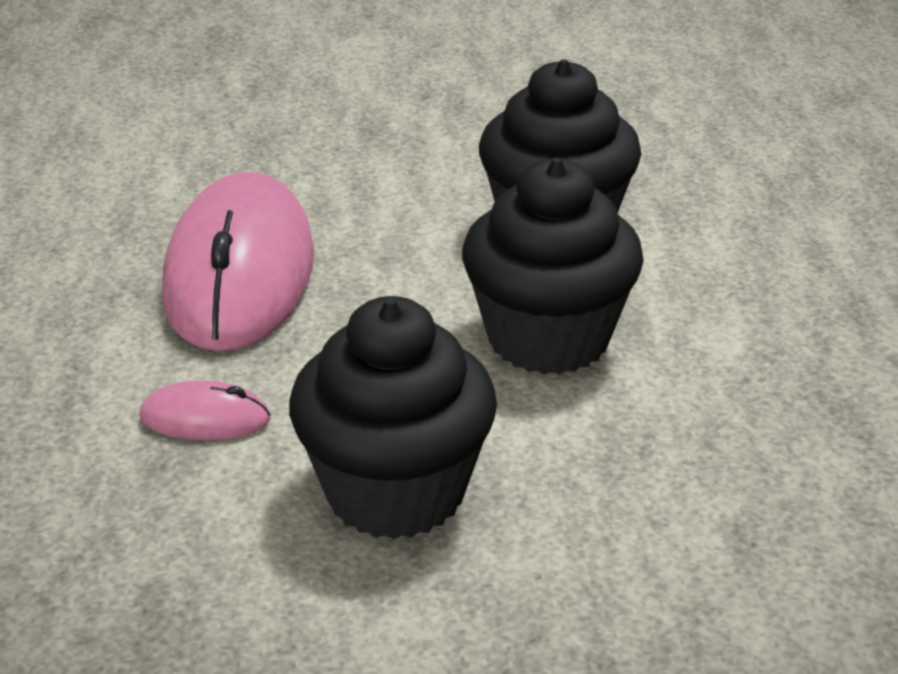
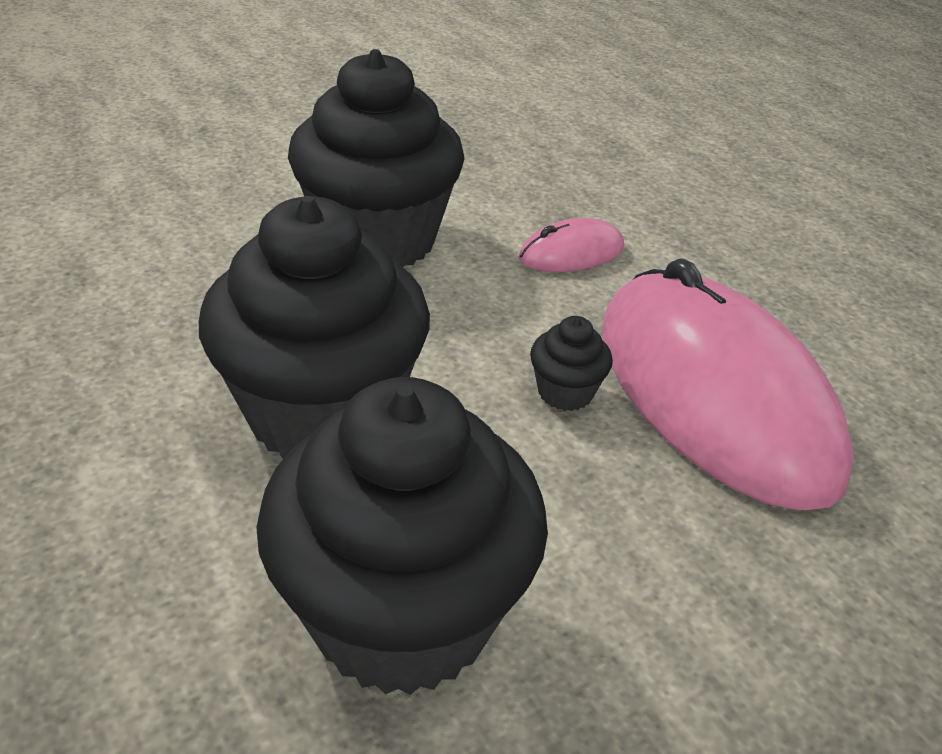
camera: 150 degrees right, 5 degrees up
(349, 304) = (565, 392): none -> black cupcake

